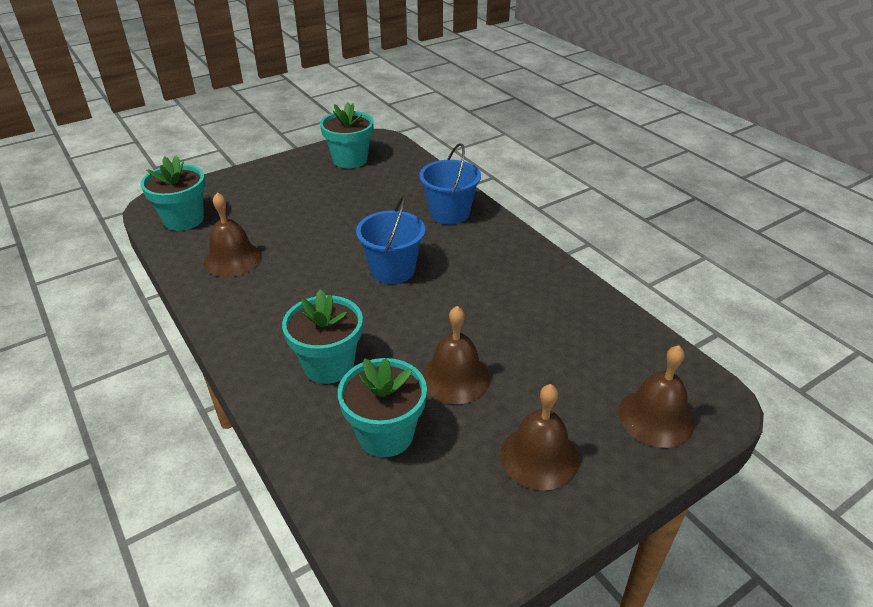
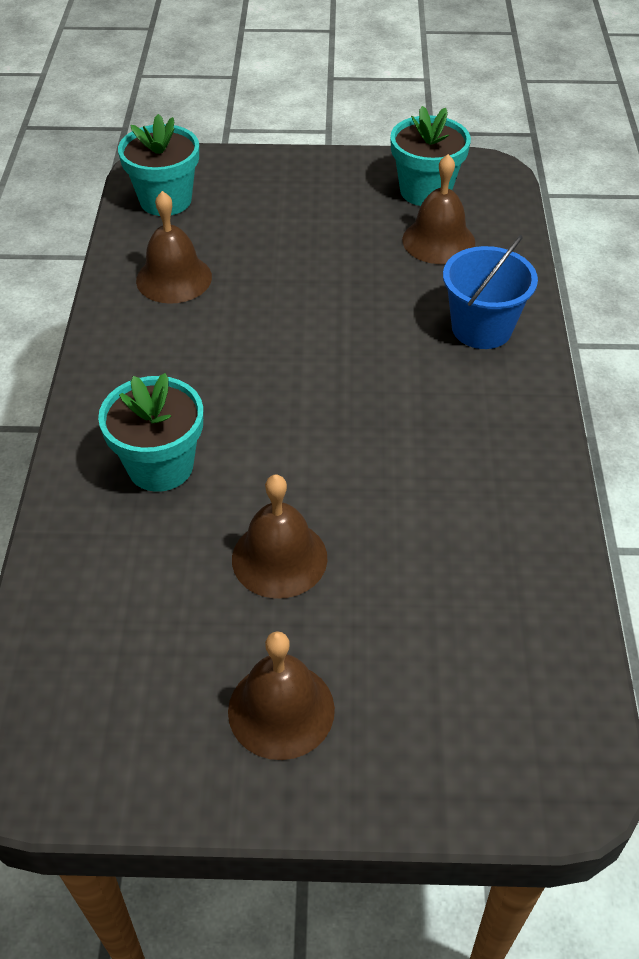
camera: 35 degrees right, 10 degrees up
(385, 434) = (146, 582): turquoise flower pot -> none
(392, 270) = (336, 378): blue bucket -> none
(656, 417) = (469, 751): brown bell -> brown bell (438, 241)

